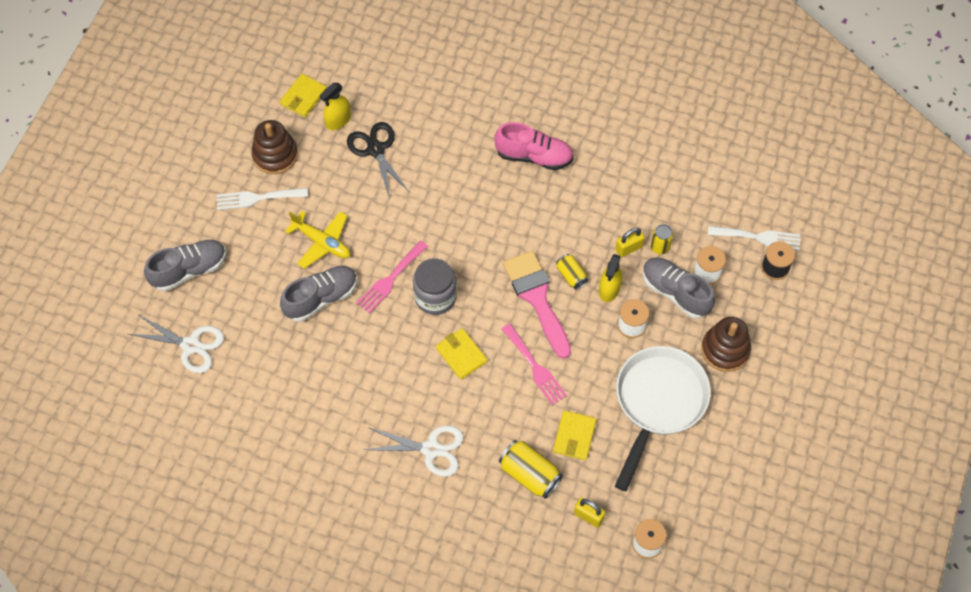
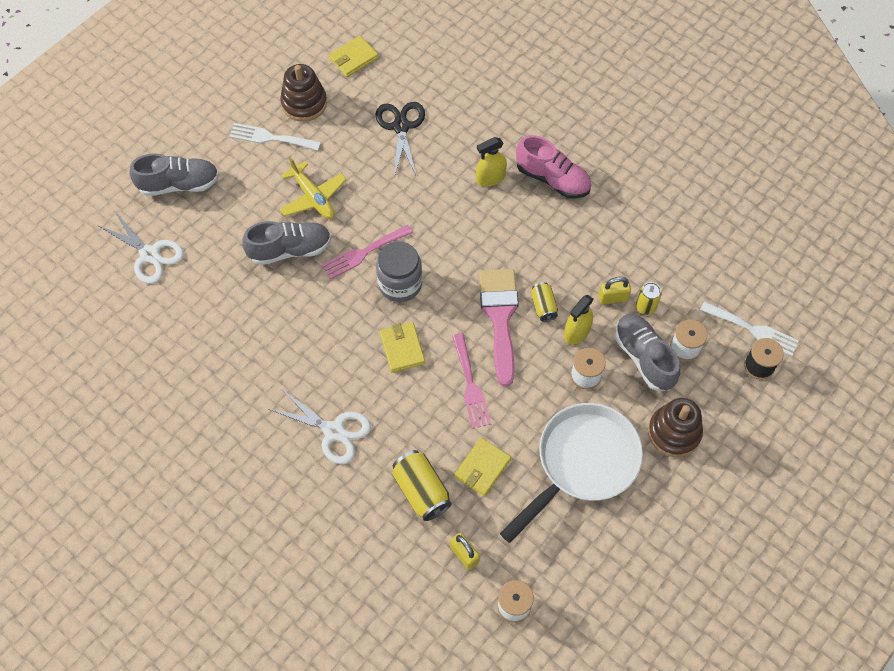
camera: 20 degrees right, 0 degrees up
(338, 120) = (377, 89): yellow spray bottle -> yellow spray bottle (490, 178)

